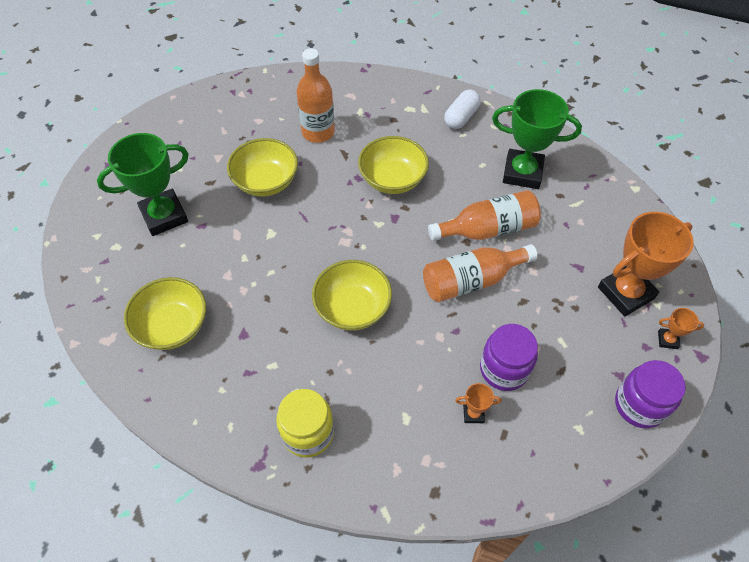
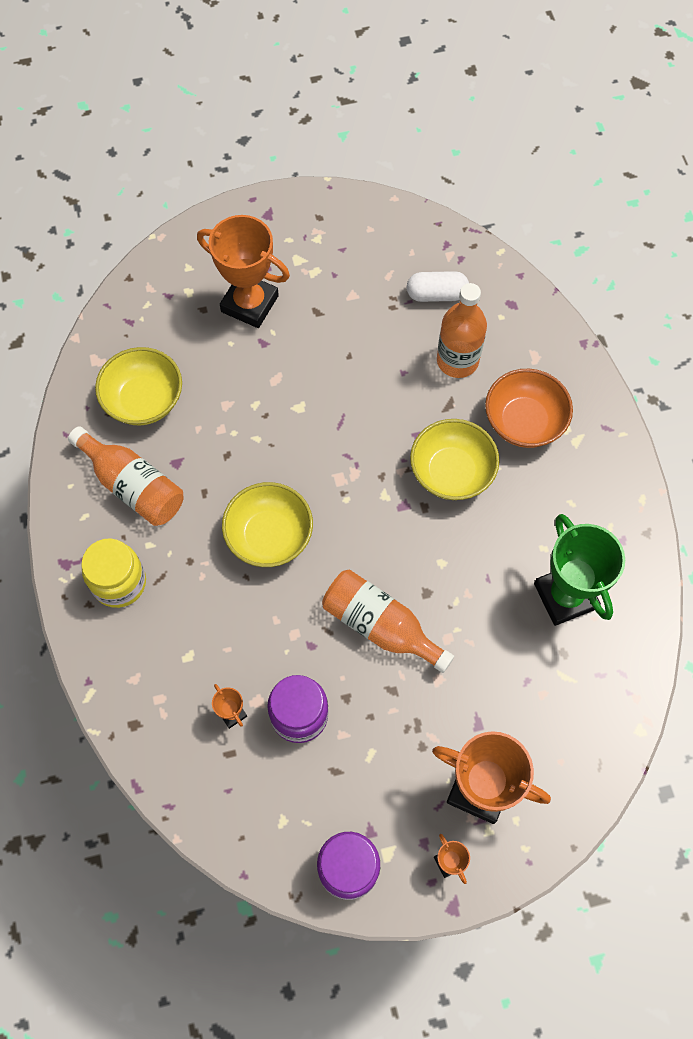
camera: 55 degrees right, 10 degrees up
(164, 216) = (250, 304): green trophy -> orange trophy
(266, 181) = (356, 359): yellow bowl -> none
(389, 125) = (524, 422): none -> orange bowl
(461, 117) = (596, 486): white capsule -> white capsule (436, 294)
(488, 229) = (458, 604): orange bottle -> orange bottle (133, 486)

